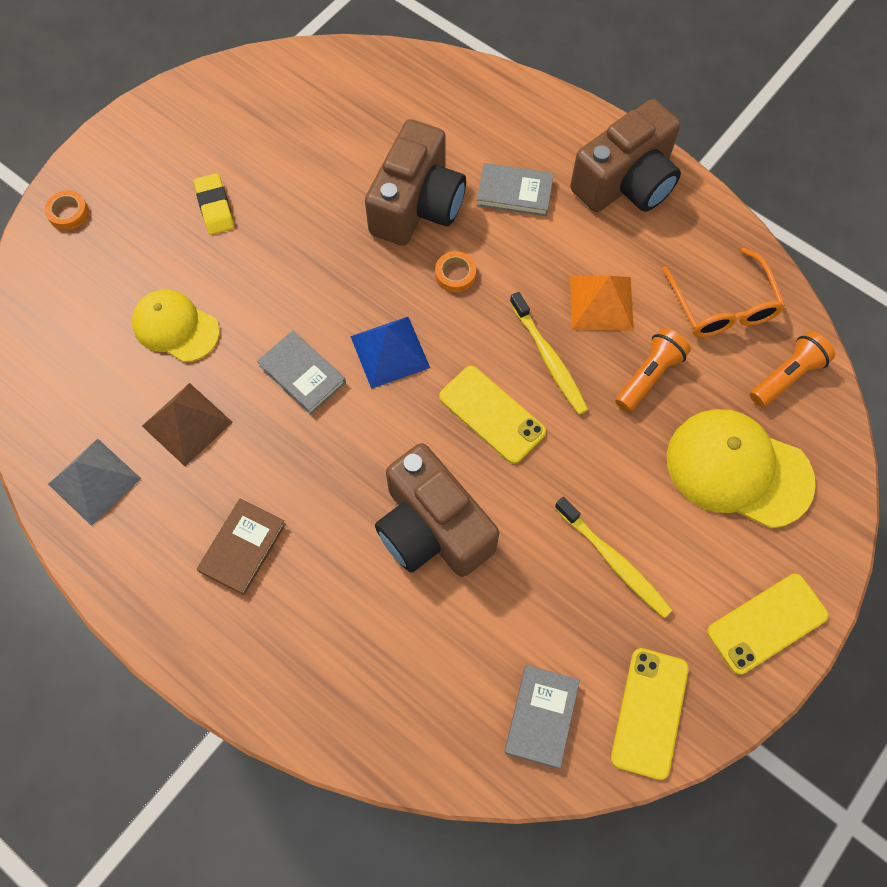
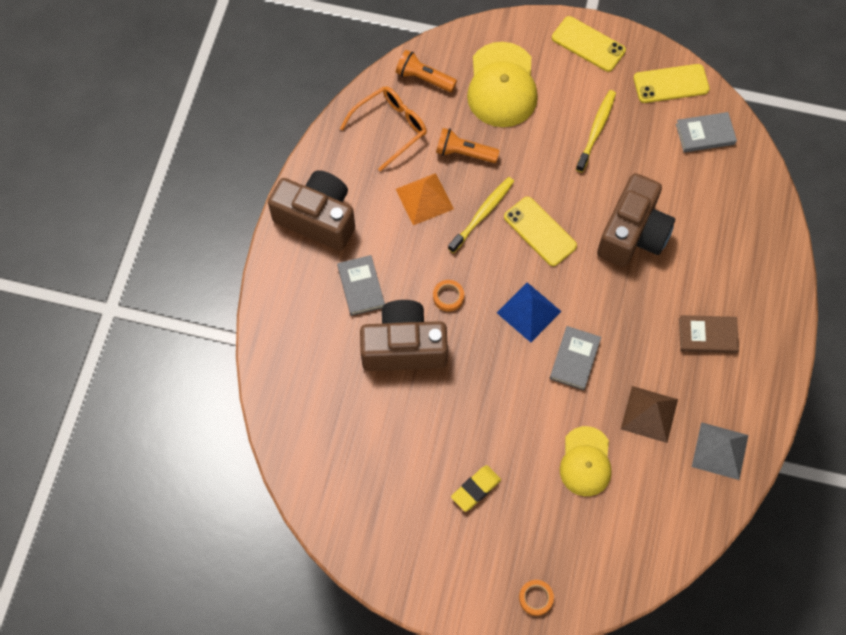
camera: 115 degrees left, 0 degrees up
(492, 414) = (540, 231): yellow phone -> yellow phone turned 60 degrees counterclockwise

